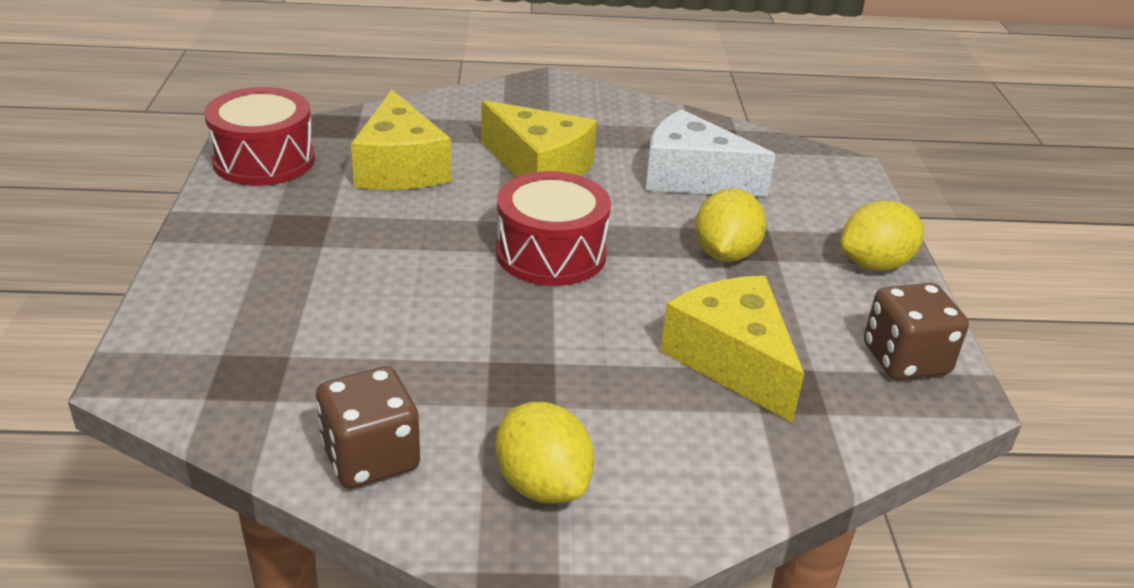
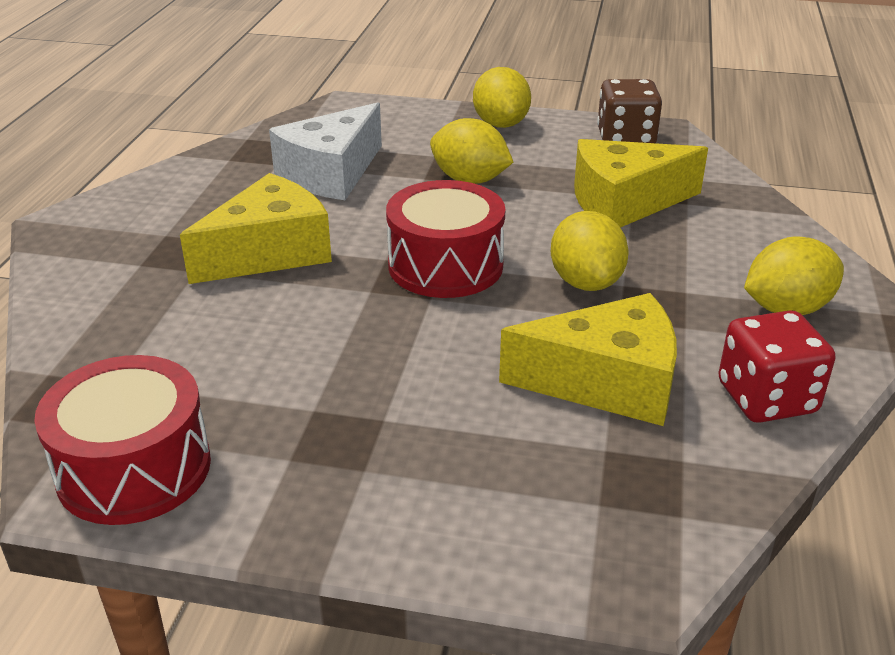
camera: 75 degrees left, 0 degrees up
(370, 458) = (766, 398): brown dice -> red dice
(400, 167) = (219, 348): yellow cheese -> yellow cheese (607, 382)
(549, 337) = (586, 282): none -> yellow lemon

